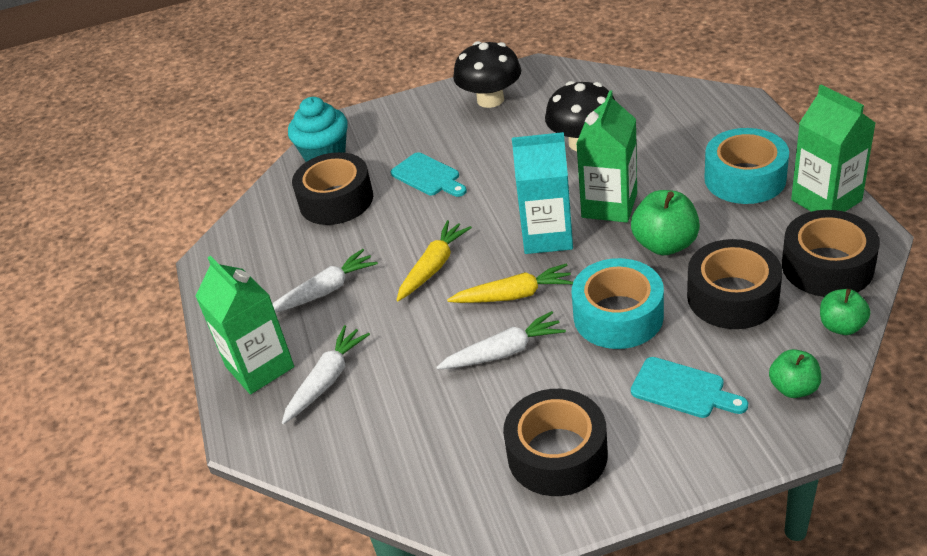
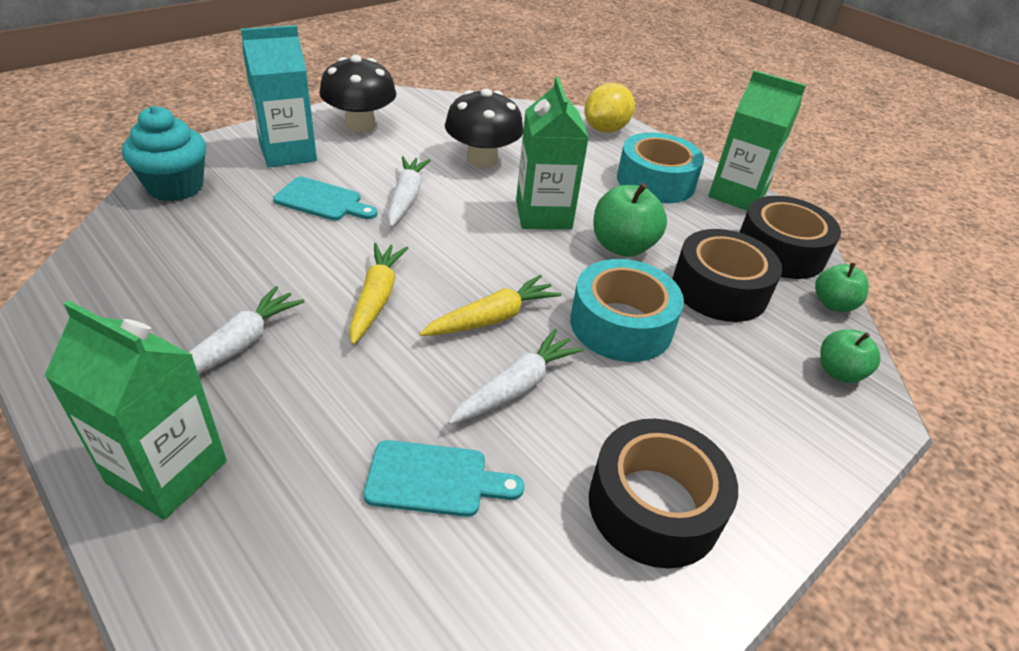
camera: 35 degrees left, 0 degrees up
(326, 380) = (287, 471): white carrot -> white carrot (406, 198)
(336, 200) = (210, 235): black tape -> none
(547, 236) = (495, 251): turquoise carton -> turquoise carton (288, 153)
(682, 389) = (738, 394): turquoise cutting board -> turquoise cutting board (434, 479)
(729, 113) = (605, 129): none -> yellow lemon

